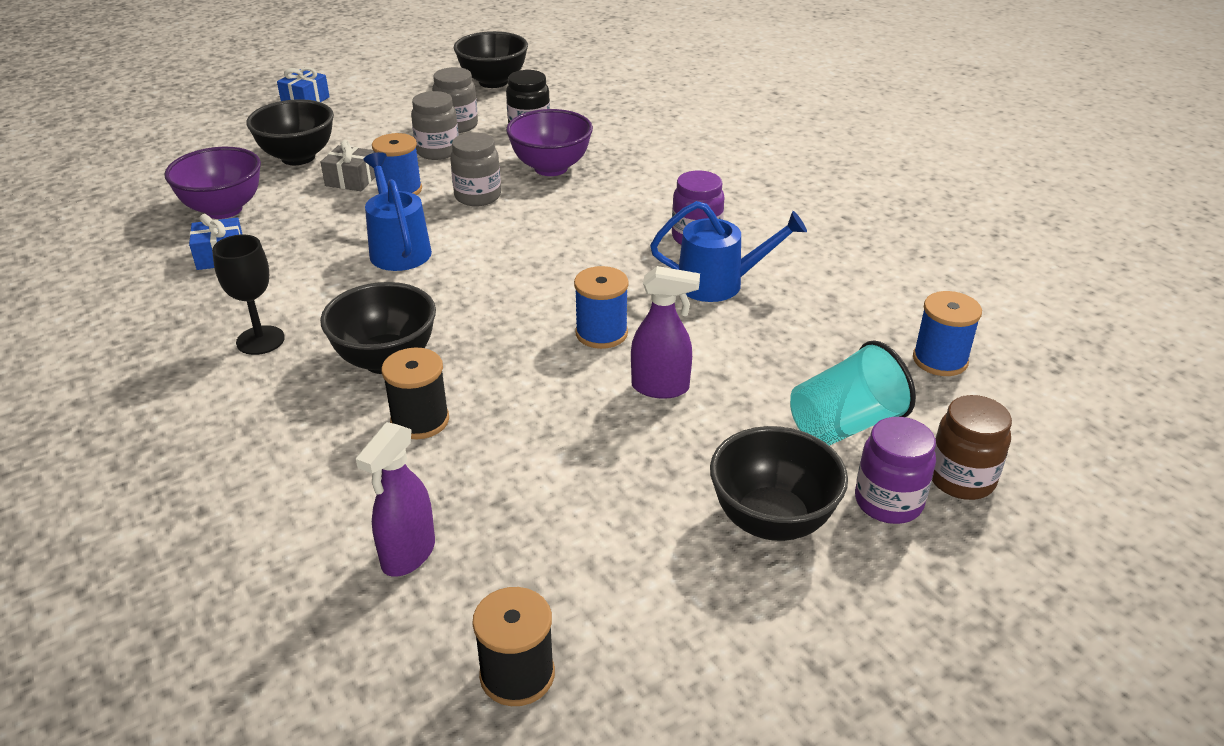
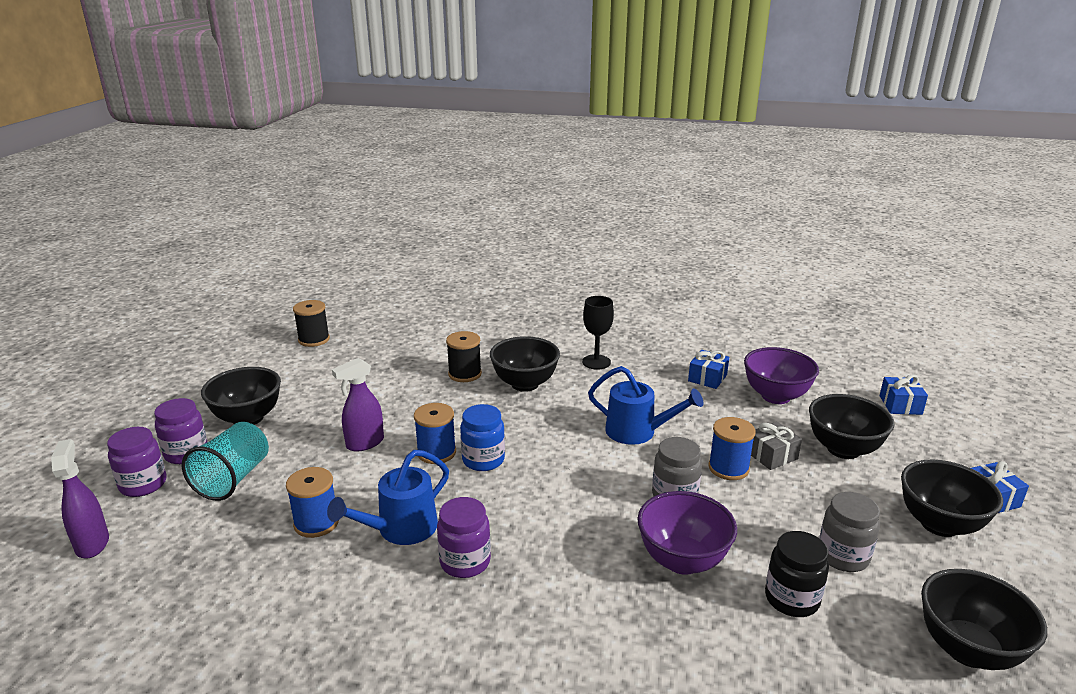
camera: 135 degrees right, 10 degrees down
(171, 154) = (900, 405): none -> blue gift
(367, 108) = (939, 524): none -> black bowl
(408, 555) = (397, 343): purple spray bottle -> purple spray bottle (92, 544)
(437, 151) = (787, 517): grey jar -> none
(570, 301) = (483, 460): none -> blue jar
(940, 360) = (181, 559): blue spool -> blue spool (316, 523)
(961, 479) = (143, 484): brown jar -> purple jar

